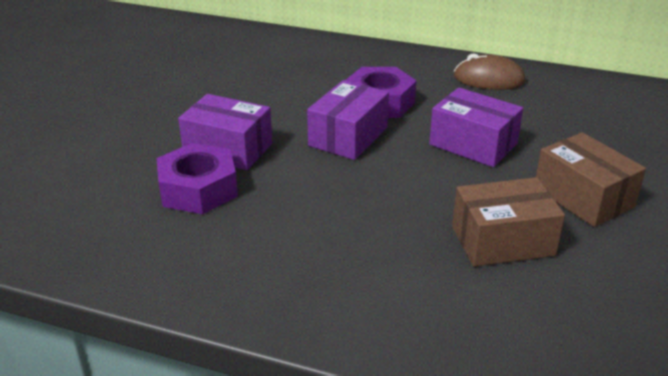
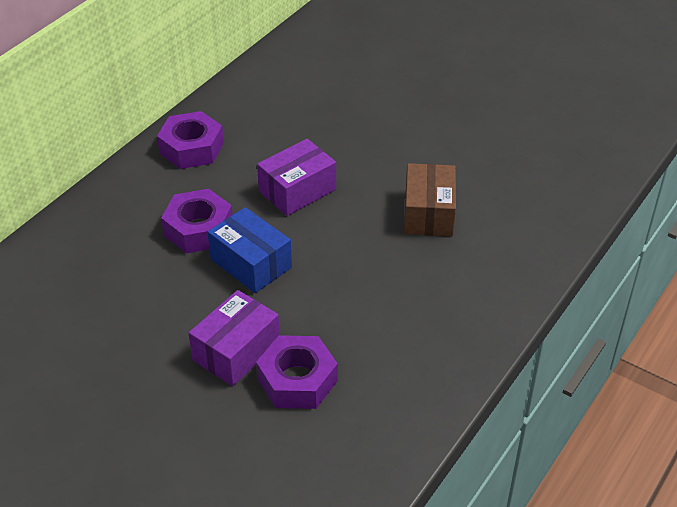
camera: 75 degrees left, 10 degrees up
(348, 137) = (251, 263): purple box -> blue box
(489, 79) = (191, 148): brown mouse -> purple nut
(583, 197) = (391, 157): brown box -> none

